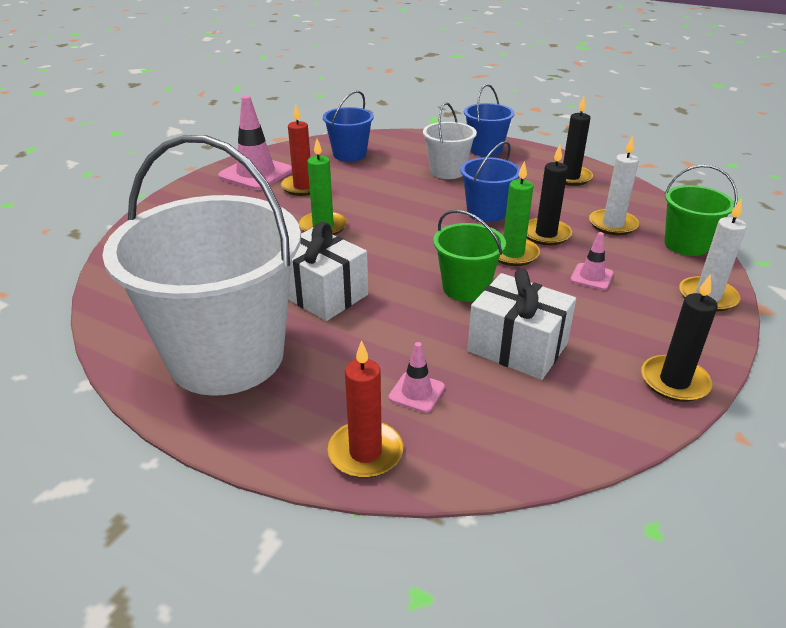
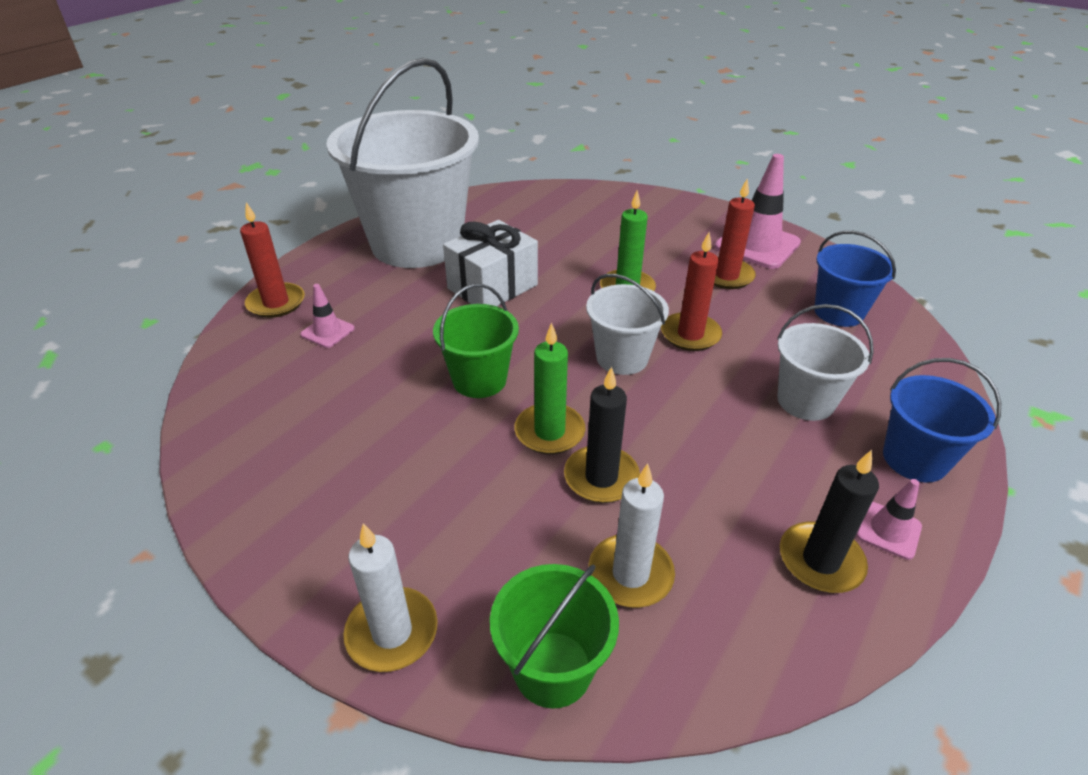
camera: 95 degrees right, 5 degrees up
(385, 203) = (690, 334): none -> red candle
(419, 228) = (622, 358): none -> white bucket
(486, 212) = (668, 424): blue bucket -> none
(517, 347) = (360, 402): white gift -> none
(591, 277) = (478, 501): pink traffic cone -> pink traffic cone (888, 530)
(674, 381) = (246, 519): black candle -> none

